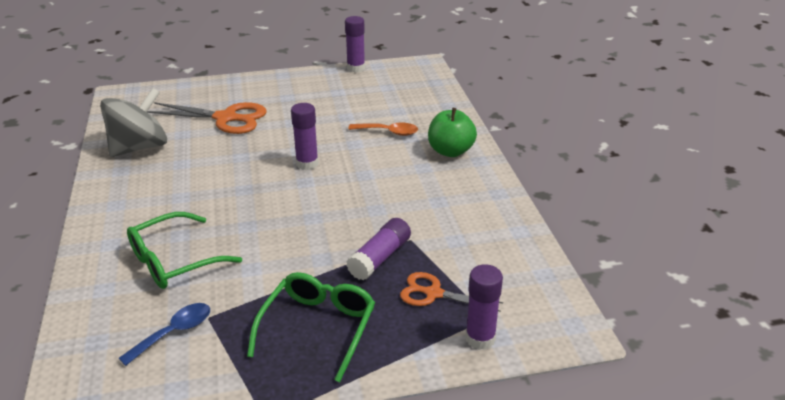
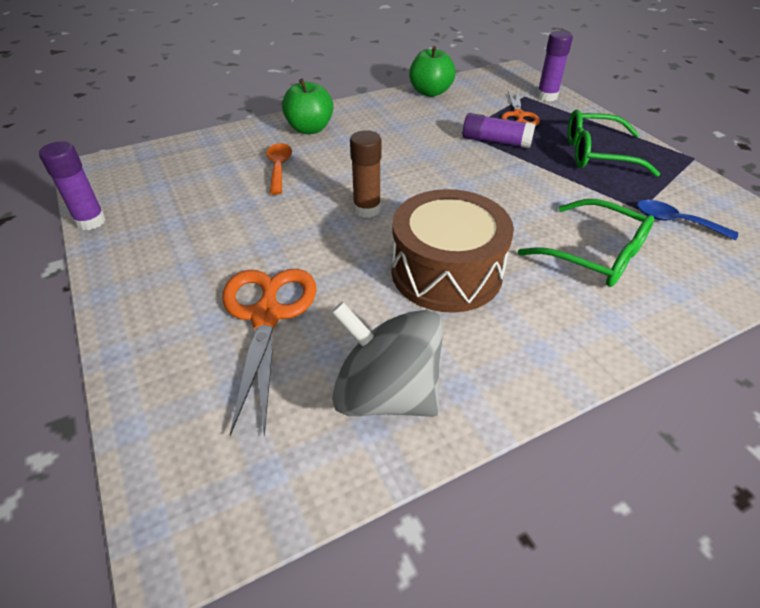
camera: 105 degrees left, 10 degrees up
(212, 185) = (446, 272): none -> brown drum
(307, 164) = (367, 209): purple glue stick -> brown glue stick
(516, 238) = (430, 92): none -> green apple

